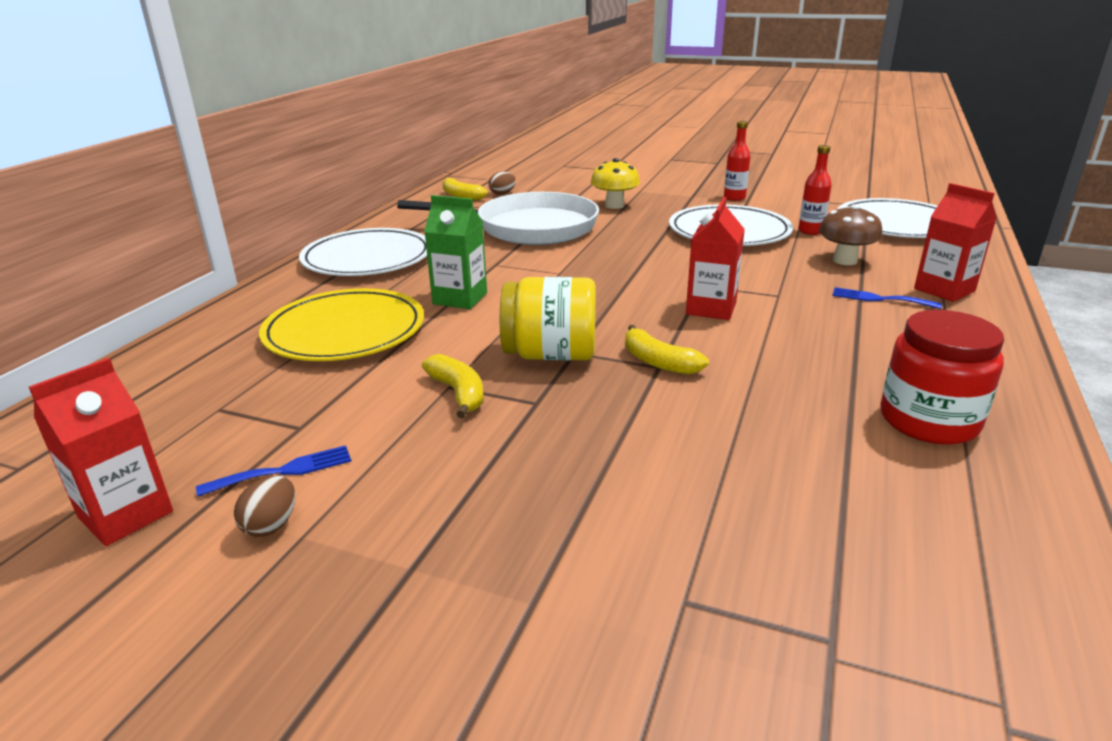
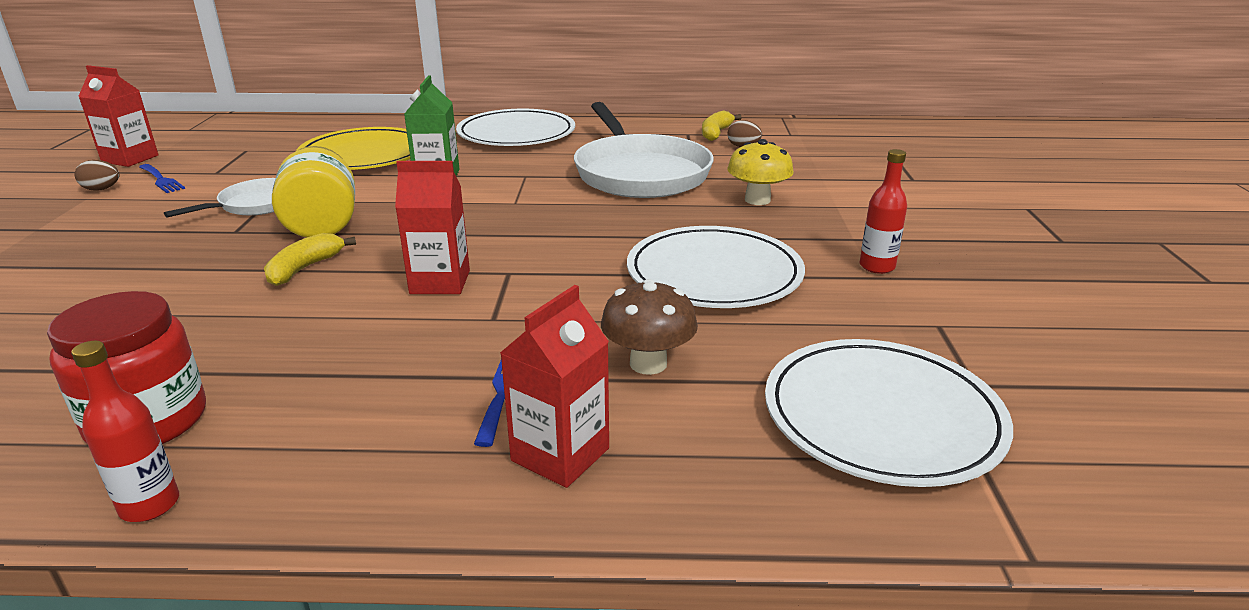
camera: 70 degrees right, 0 degrees up
(458, 393) = (255, 205): yellow banana -> white pan
(810, 231) = (767, 332): red bottle -> red bottle (150, 505)

